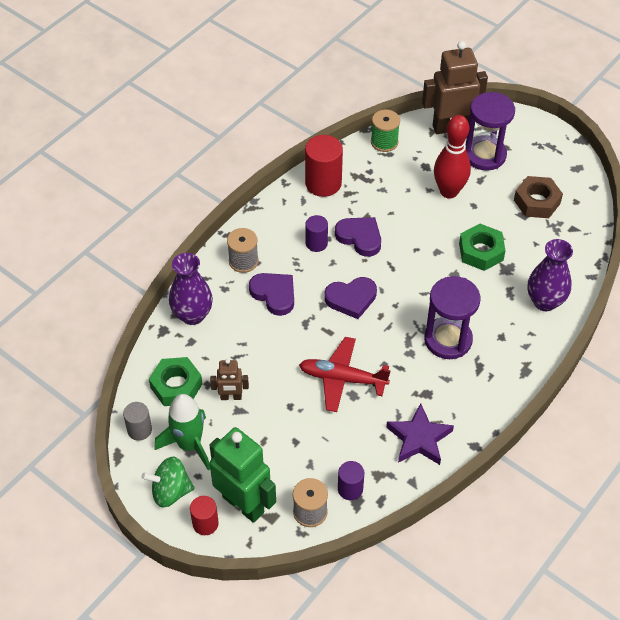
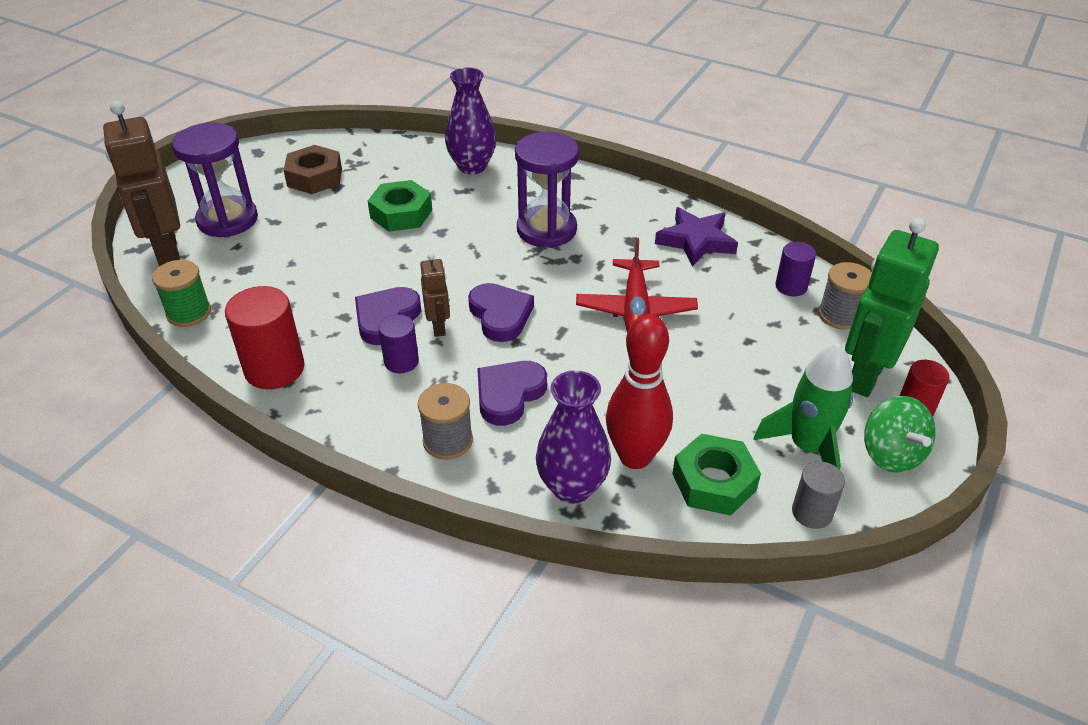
camera: 100 degrees left, 10 degrees down
(231, 397) = (707, 414): brown robot -> brown robot (439, 327)
(449, 191) = (295, 245): red bowling pin -> red bowling pin (635, 457)

